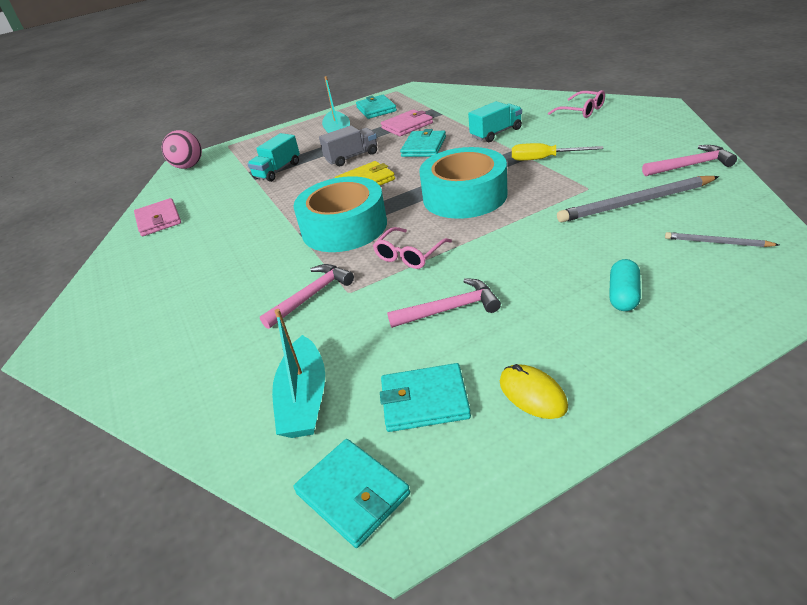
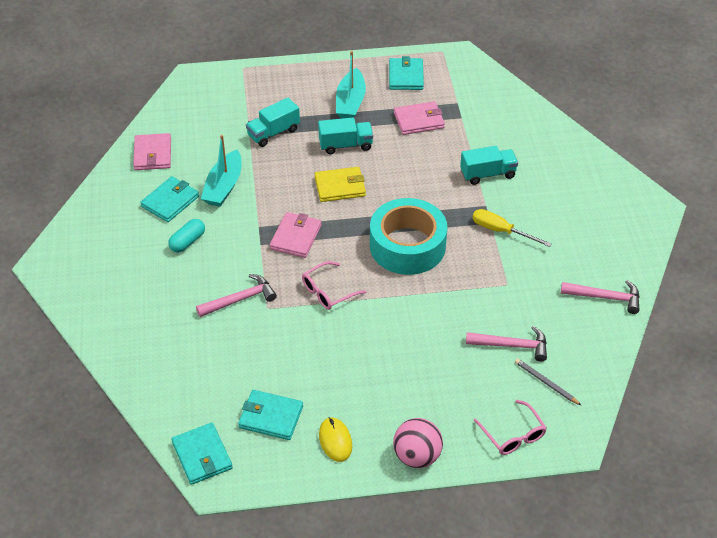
camera: 15 degrees right, 10 degrees up
(188, 166) = (197, 85): pink ball -> pink ball (417, 456)
(304, 399) = (200, 384): turquoise boat -> turquoise boat (224, 187)
(344, 227) = (296, 237): turquoise tape -> pink wallet
(352, 157) = (345, 145): grey truck -> turquoise truck
(424, 147) = (414, 162): turquoise wallet -> turquoise wallet (170, 201)
(449, 309) = (326, 355): pink hammer -> pink hammer (511, 345)
(582, 111) = (585, 180): pink glasses -> pink glasses (513, 435)
(623, 295) = (445, 397): turquoise capsule -> turquoise capsule (187, 242)
(635, 203) = (527, 317): grey pencil -> none

